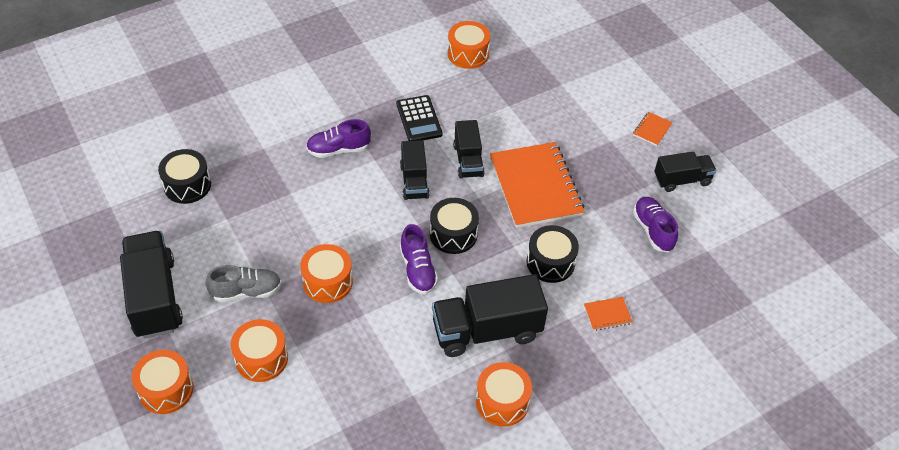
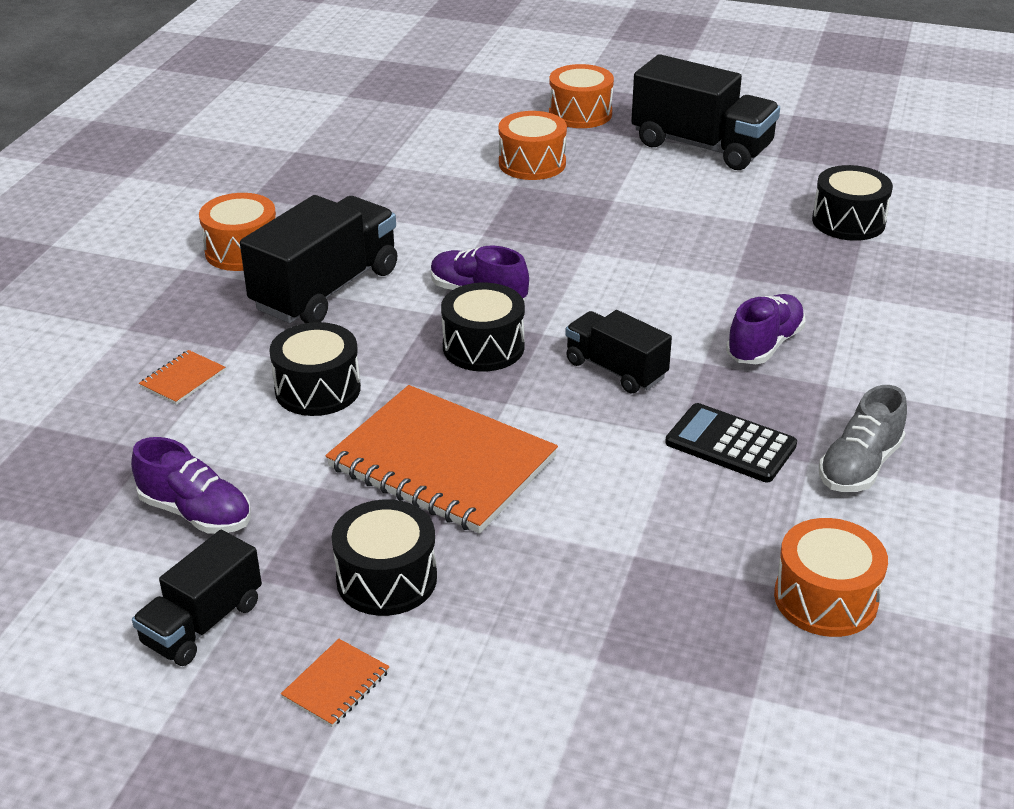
camera: 140 degrees right, 15 degrees down
(246, 291) = (628, 189): grey shoe -> grey shoe (859, 466)
(327, 282) = (561, 235): orange drum -> none
(468, 160) = (583, 436): black truck -> none
(603, 154) = (386, 579): none -> black drum
(652, 129) = (336, 685): orange notebook -> orange notebook turned 45 degrees clockwise

